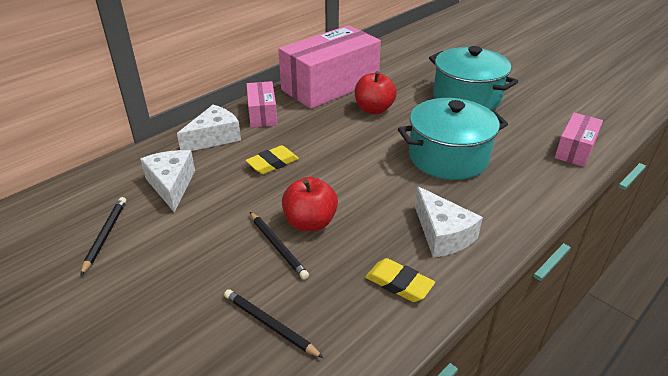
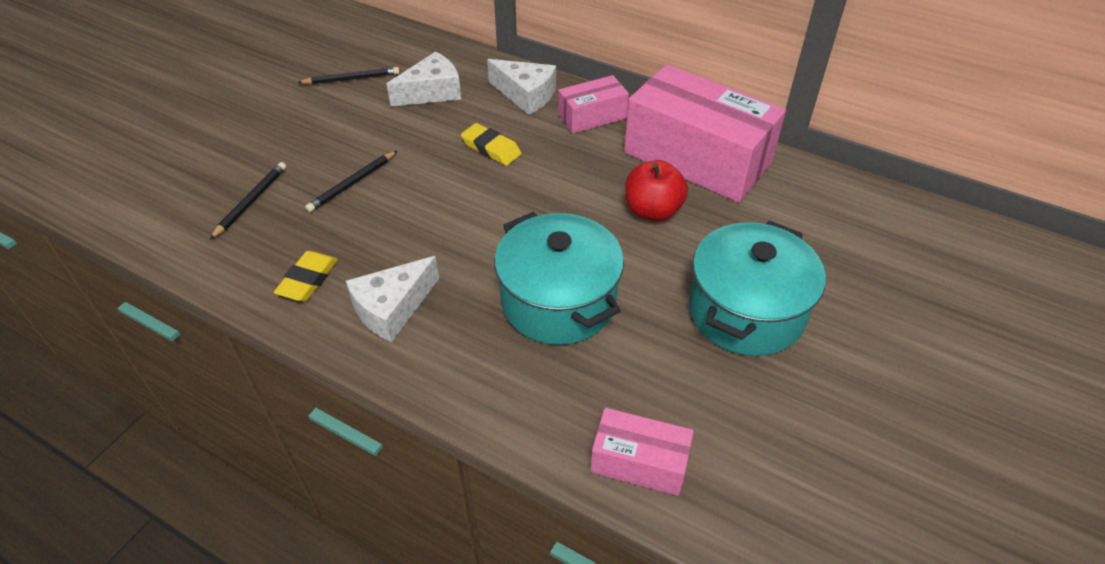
camera: 75 degrees right, 10 degrees up
(310, 222) = (393, 198): red apple -> none

